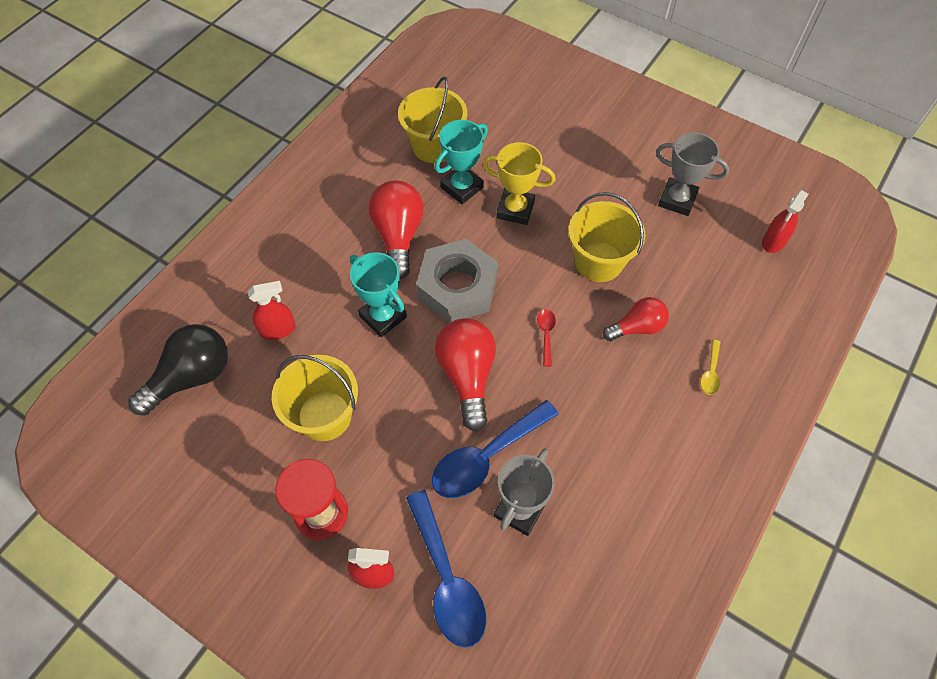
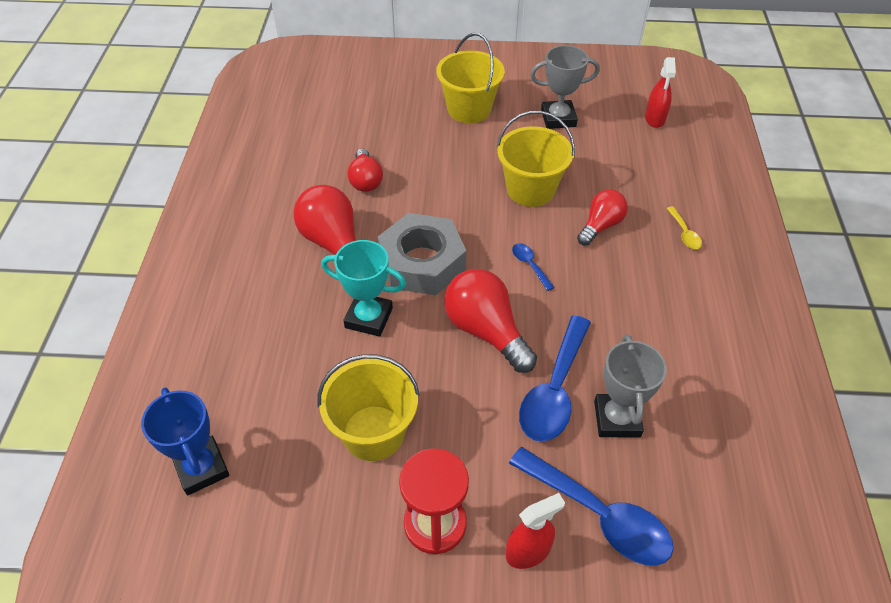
camera: 30 degrees left, 10 degrees down
(191, 377) = (202, 468): black light bulb -> blue trophy
(278, 330) = (268, 378): red spray bottle -> none
(434, 146) = (315, 157): yellow bucket -> yellow bucket (469, 109)
(462, 187) = (365, 180): turquoise trophy -> red light bulb
(515, 209) = (428, 179): yellow trophy -> none
(546, 334) = (530, 265): red spoon -> blue spoon

